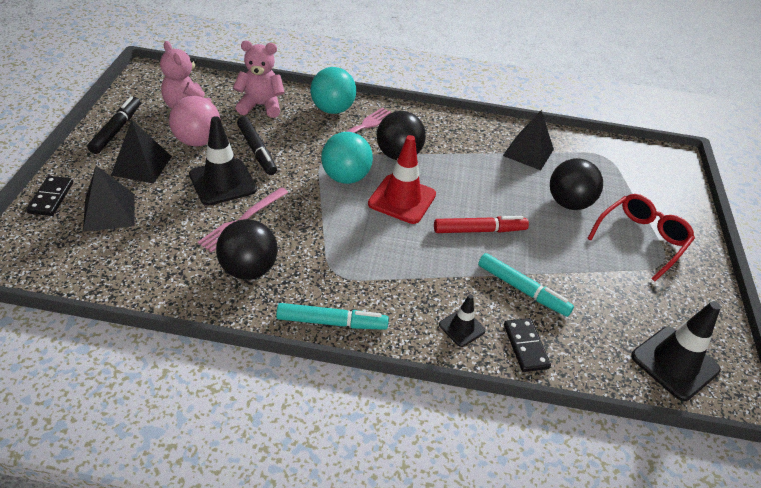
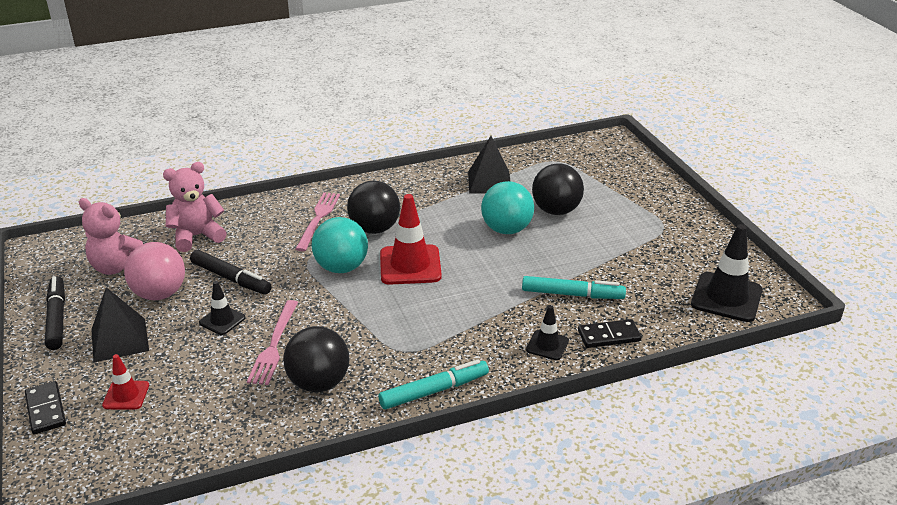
camera: 25 degrees left, 10 degrees down
(109, 212) = (126, 395): black pyramid -> red traffic cone
(222, 182) = (222, 320): black traffic cone -> black traffic cone, size x0.54
(332, 109) = (275, 212): turquoise ball -> turquoise ball (506, 229)
(479, 230) = (499, 263): red marker -> none
(525, 346) = (609, 336): black domino -> black domino turned 60 degrees counterclockwise
(641, 239) = (635, 216): red glasses -> none

